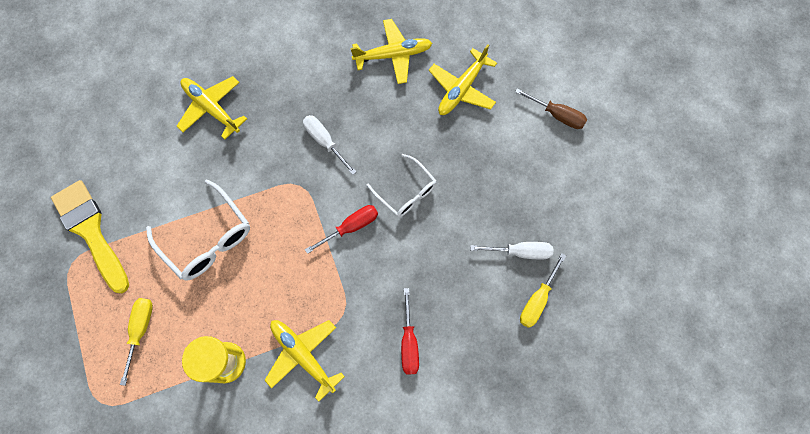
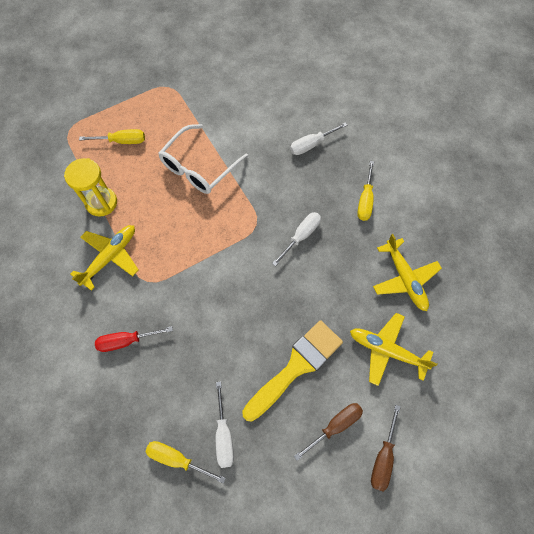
camera: 80 degrees right, 5 degrees down
(91, 231) = (194, 92): yellow brush -> yellow brush (296, 366)
(212, 108) = (311, 144): yellow plane -> white screwdriver
(297, 70) = (365, 200): none -> yellow screwdriver
(350, 227) = (225, 273): red screwdriver -> none
(406, 192) = (266, 315): white glasses -> none
(525, 149) = (335, 426): none -> brown screwdriver

